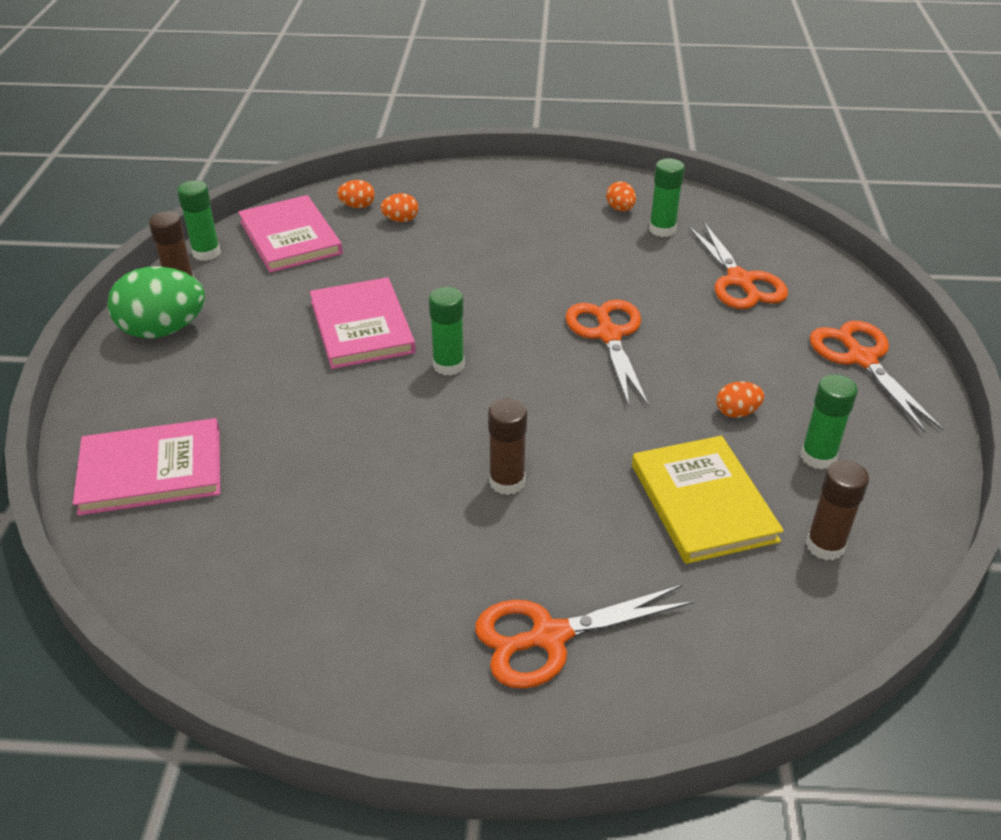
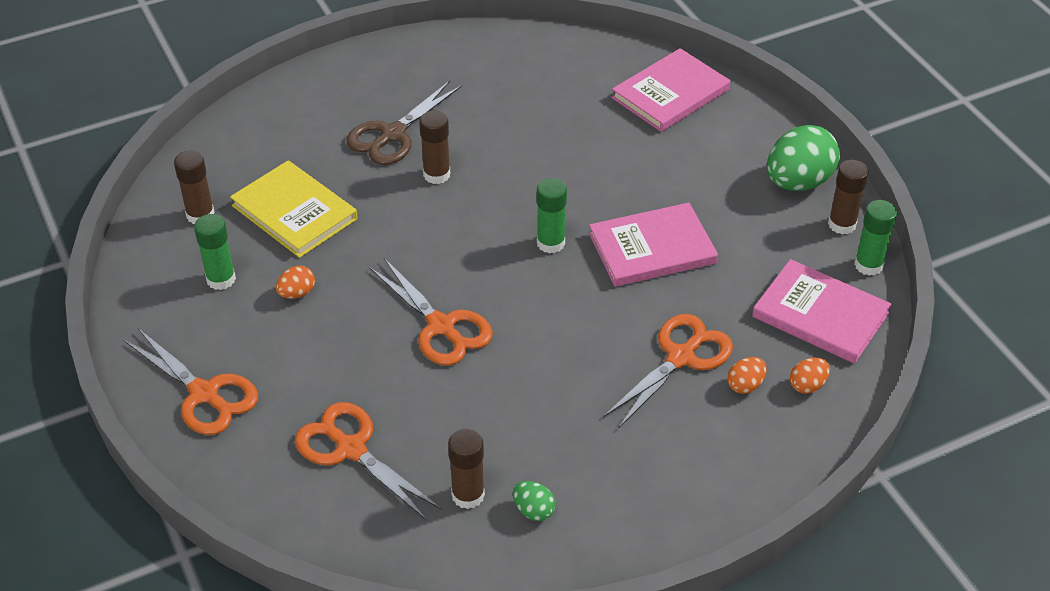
camera: 150 degrees right, 5 degrees up
(361, 327) = (652, 248): pink book -> pink book turned 60 degrees counterclockwise
(523, 559) = (392, 134): none -> brown scissors
(549, 637) = (351, 104): orange scissors -> orange scissors (681, 357)
(620, 209) = (533, 510): orange egg -> green egg
(662, 229) = (468, 495): green glue stick -> brown glue stick

